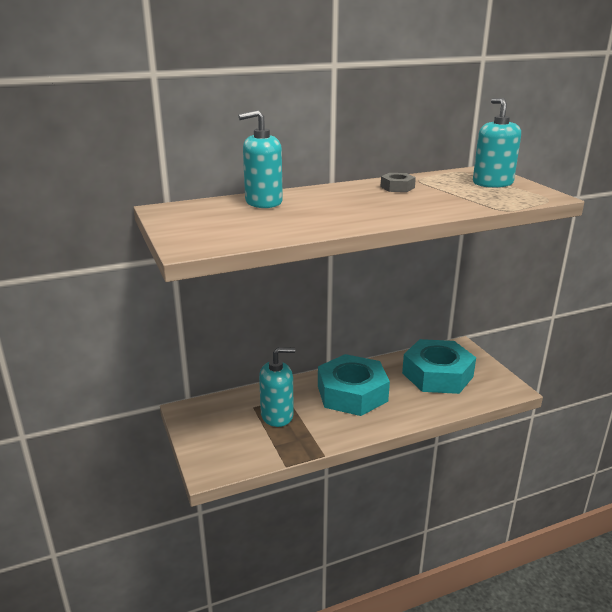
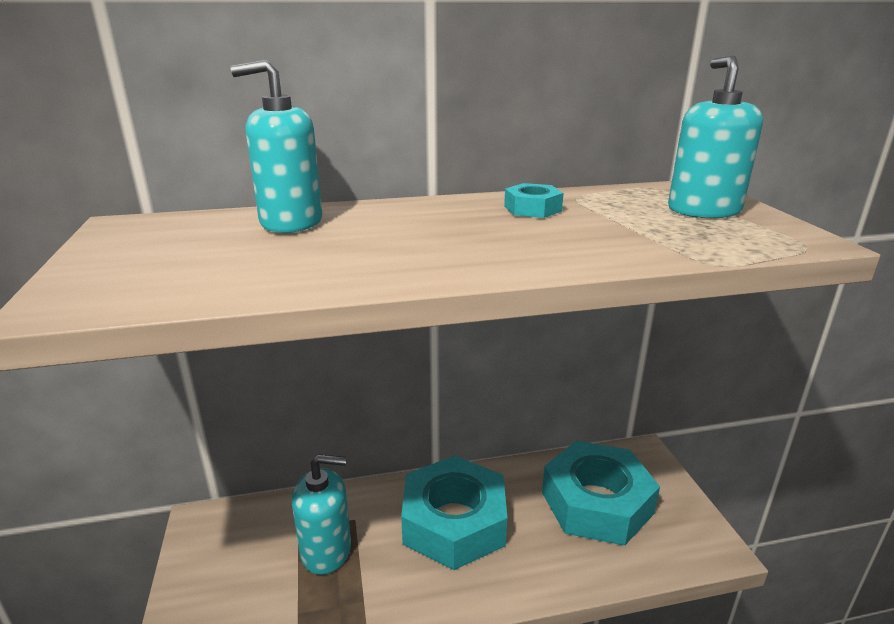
camera: 10 degrees right, 0 degrees up
(397, 187) = (532, 209): grey nut -> turquoise nut

